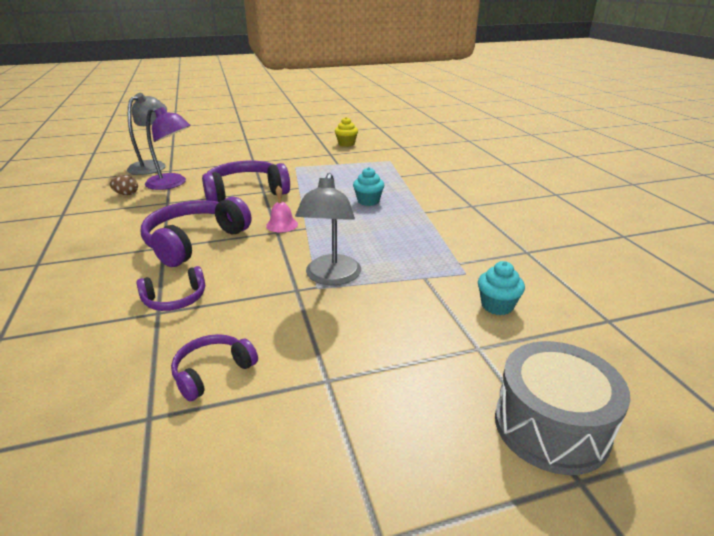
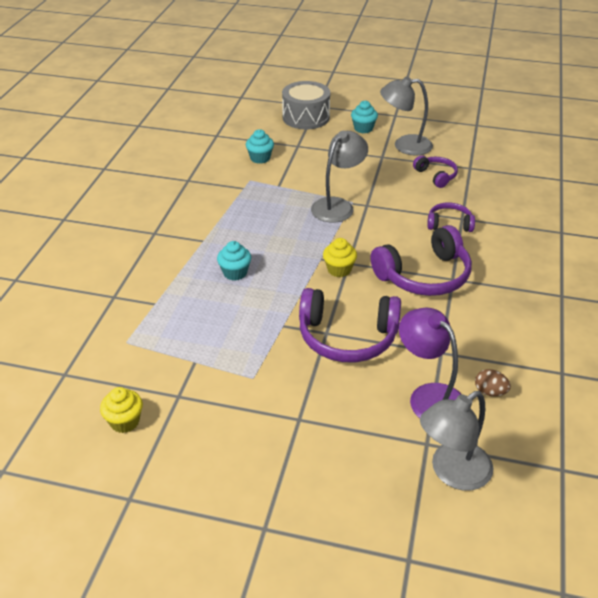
camera: 150 degrees left, 10 degrees up
(212, 372) = (436, 176): purple headphones -> purple headphones turned 105 degrees counterclockwise
(282, 225) = (339, 270): pink bell -> yellow cupcake
(300, 427) = (404, 145): none -> grey lamp
(414, 444) = (363, 128): none -> turquoise cupcake

